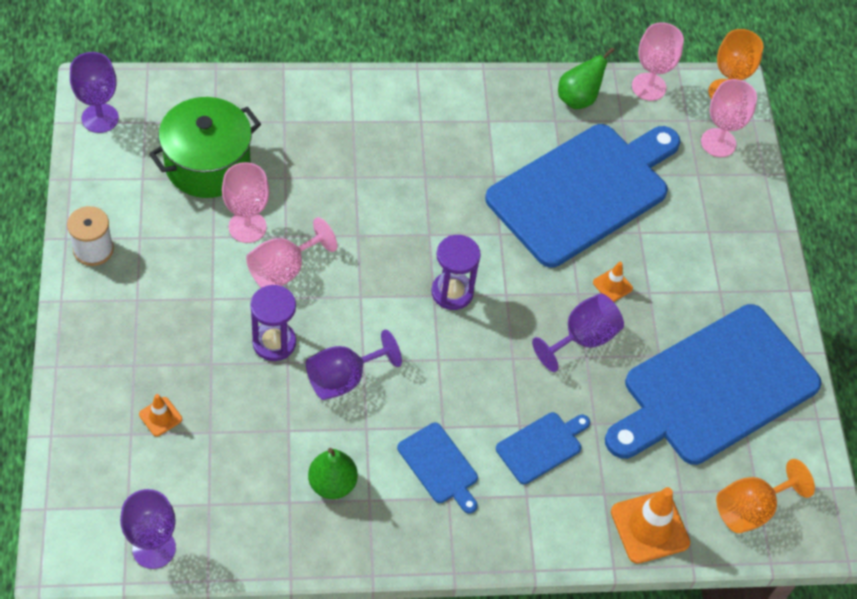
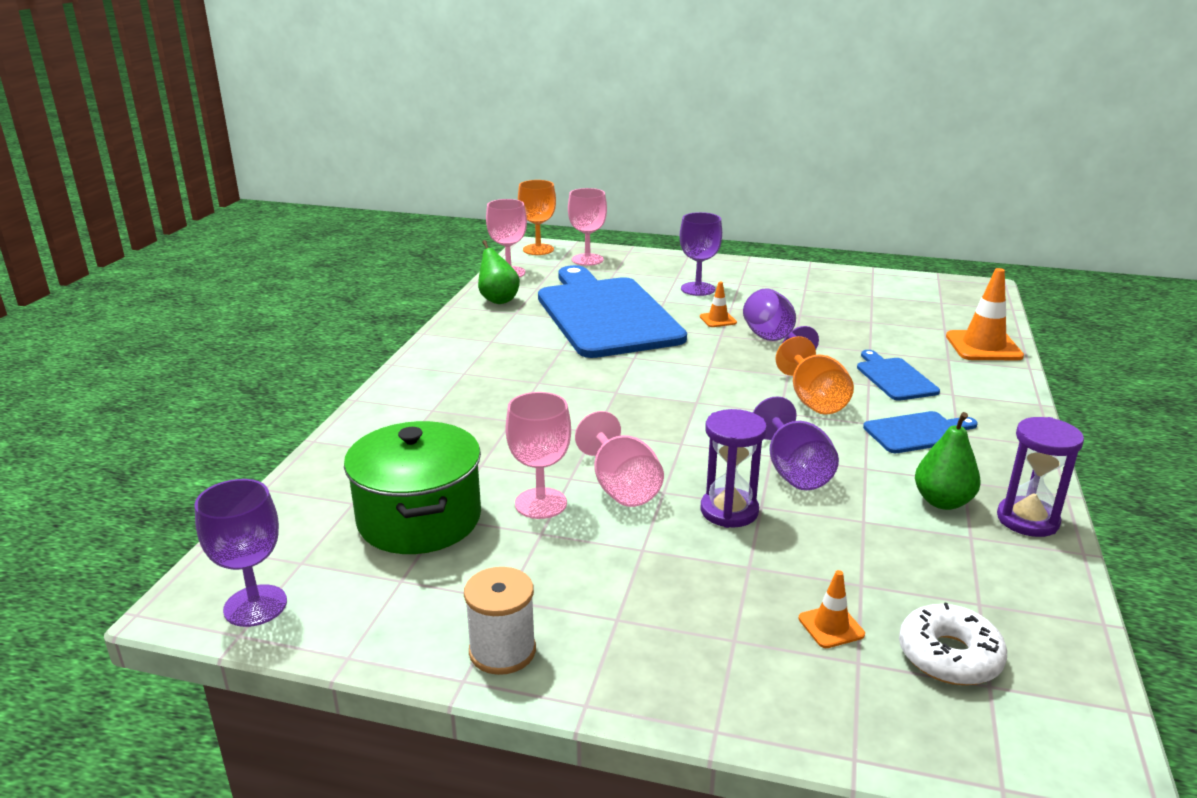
camera: 65 degrees left, 30 degrees down
(149, 484) = (949, 656): none -> white donut
(154, 548) = (1060, 668): purple goblet -> purple goblet (698, 289)
(452, 292) = (696, 391): purple hourglass -> purple hourglass (1027, 520)
(715, 388) = (838, 300): blue cutting board -> none
(750, 509) = (960, 307): orange goblet -> orange goblet (814, 400)

